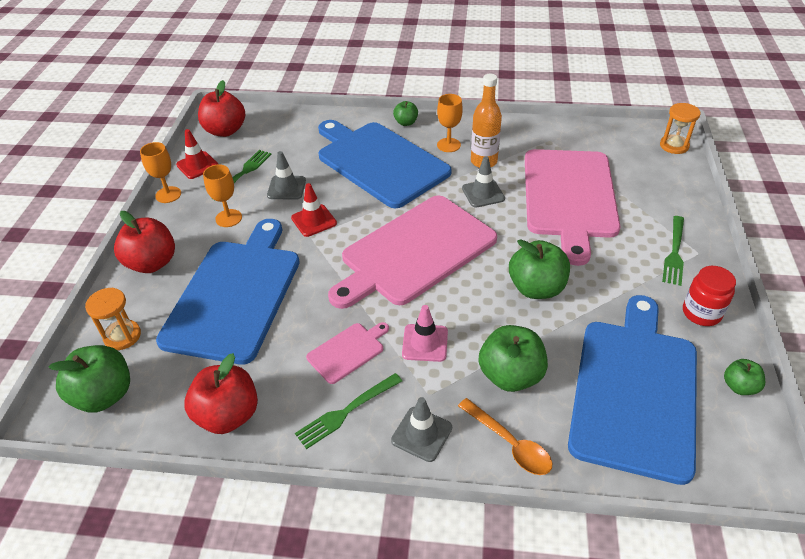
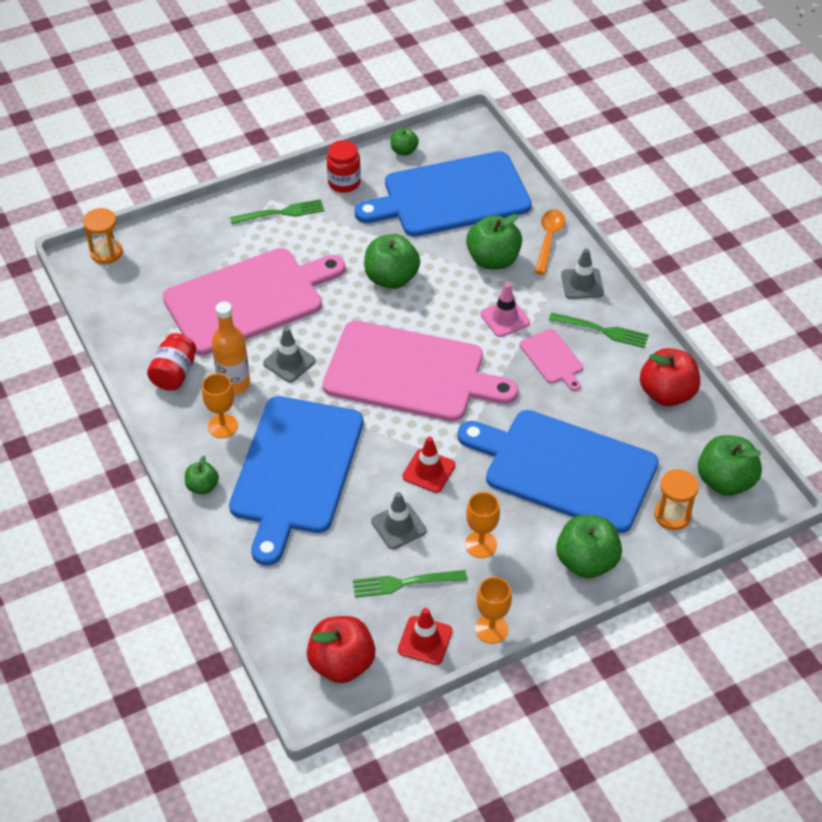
camera: 125 degrees left, 5 degrees up
(152, 263) = (586, 561): red apple -> green apple
(235, 294) = (564, 469): blue cutting board -> blue cutting board turned 45 degrees clockwise
(348, 351) = (552, 358): pink cutting board -> pink cutting board turned 135 degrees counterclockwise
(516, 140) = (174, 374): none -> red jar

